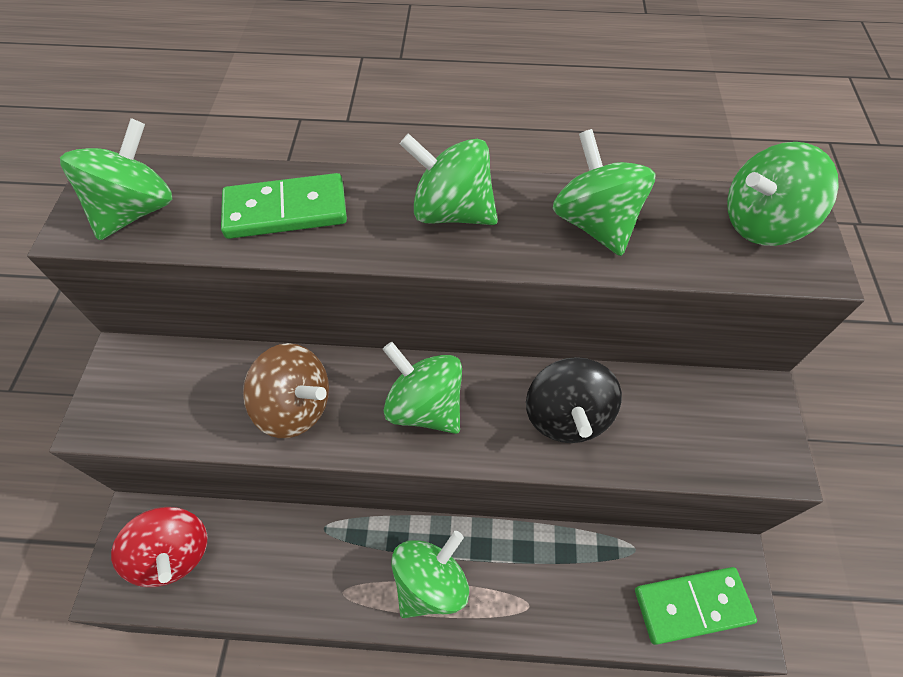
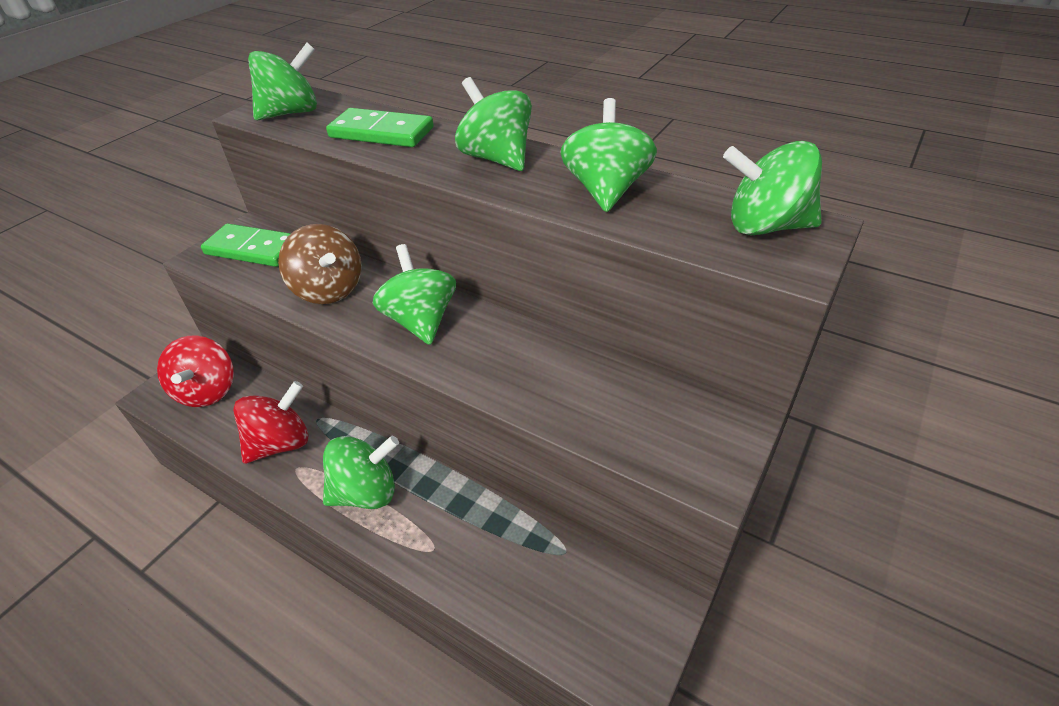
camera: 30 degrees right, 15 degrees down
(306, 573) = (281, 443): none -> red spinning top
(566, 415) = (530, 367): black spinning top -> none
(692, 605) = (588, 625): green domino -> green domino (253, 249)

